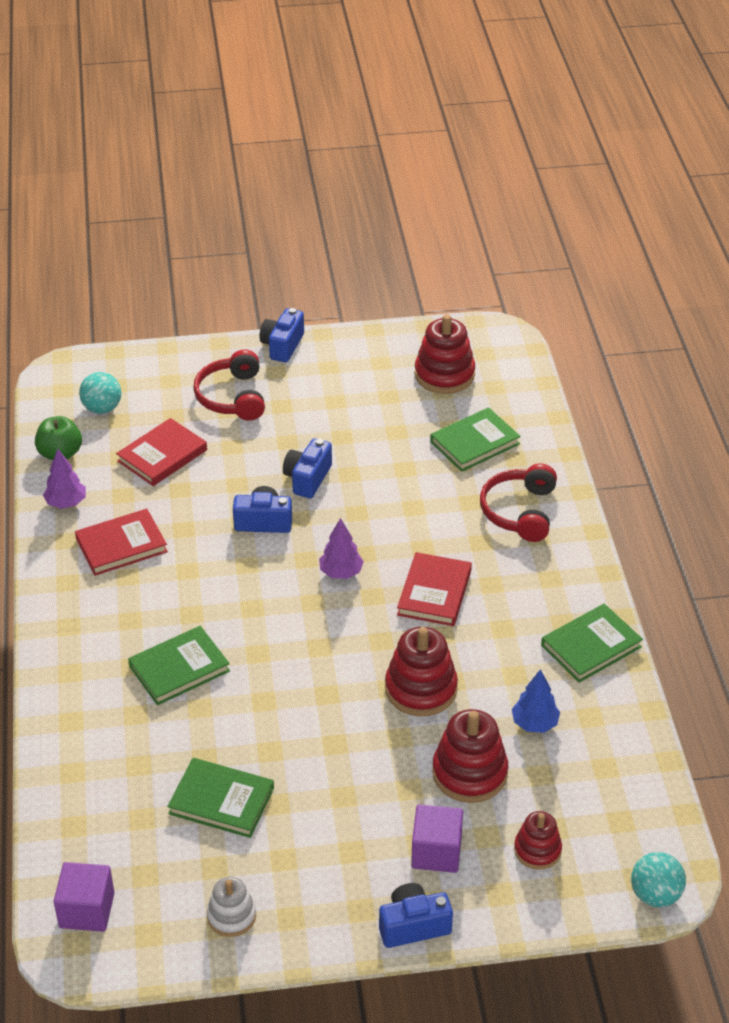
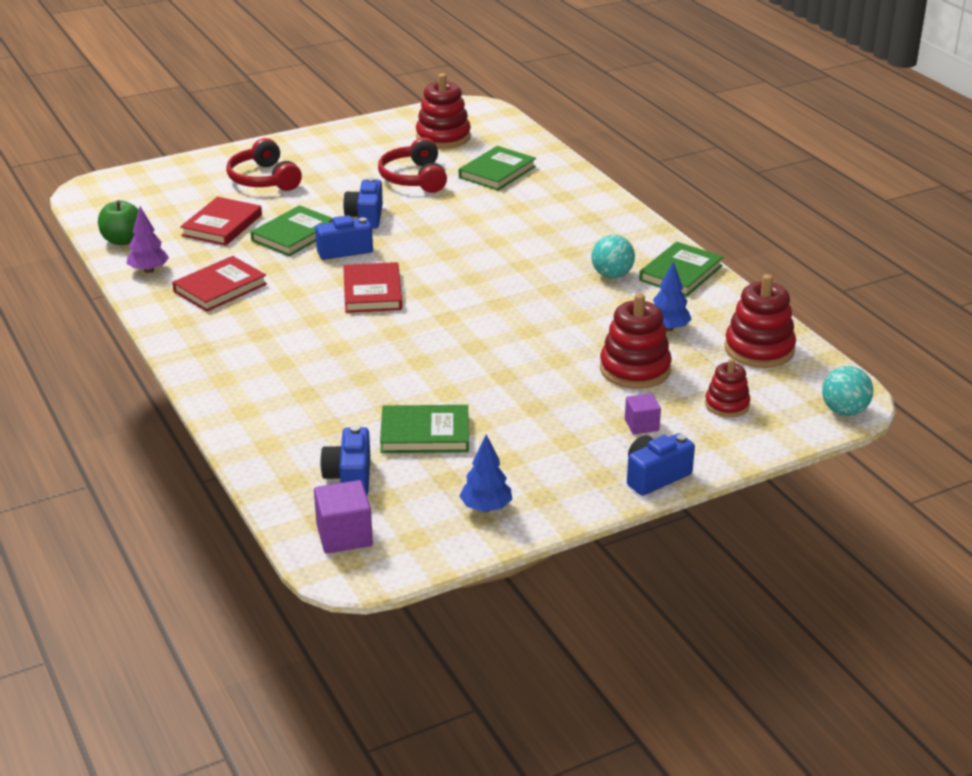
camera: 20 degrees left, 10 degrees down
(102, 408) = (145, 205): turquoise ball -> turquoise ball (612, 275)
(179, 668) = (327, 356): green book -> green book (294, 235)
(231, 916) = (486, 508): white stacking toy -> blue tree
(282, 346) = (288, 142): blue camera -> blue camera (349, 477)
(341, 572) = (435, 268): purple tree -> none
(421, 689) = (555, 326): red stacking toy -> red stacking toy (759, 349)
(434, 593) = (526, 266): red book -> red book (372, 292)
(436, 852) = (641, 425): purple cube -> purple cube, size x0.63
(519, 511) = (564, 205): red headphones -> red headphones (414, 178)

